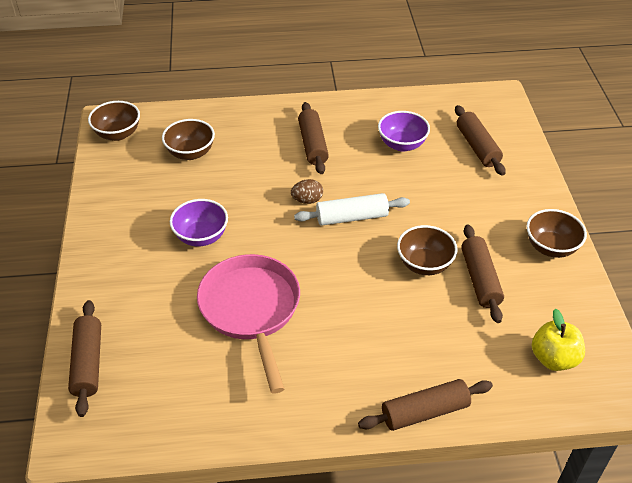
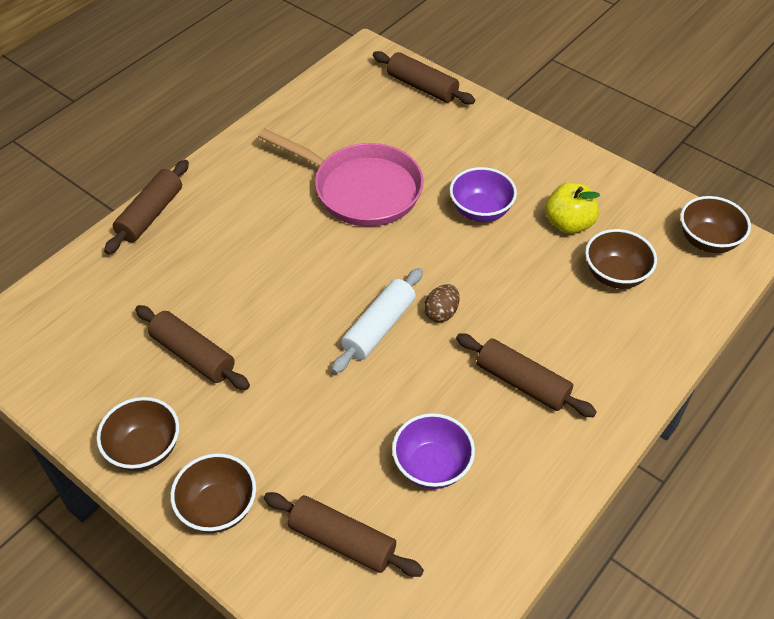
camera: 135 degrees right, 5 degrees up
(424, 264) = (260, 331): brown bowl -> brown bowl (218, 507)
(553, 358) = (69, 326): yellow apple -> yellow apple (568, 223)

